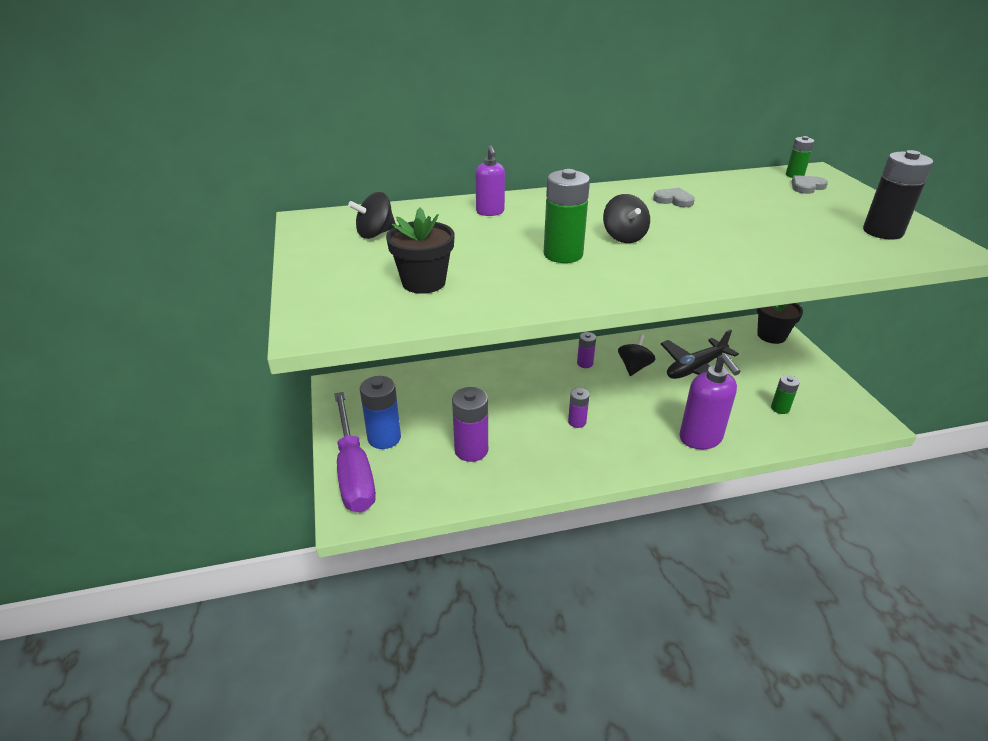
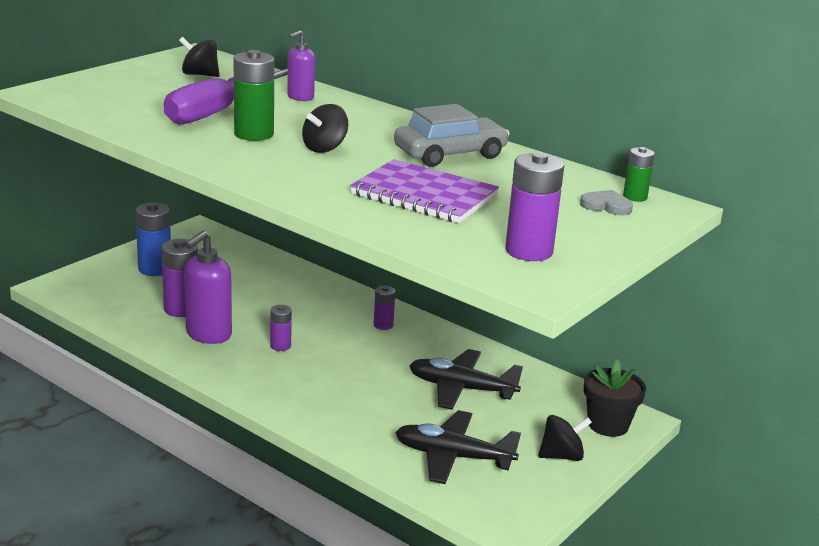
camera: 50 degrees right, 10 degrees down
(353, 471) = (102, 271): purple screwdriver -> purple screwdriver (219, 111)
(423, 282) = (140, 104): black flower pot -> none
(634, 367) = (413, 353): black spinning top -> black spinning top (561, 456)
(673, 200) = (450, 154): grey heart -> grey car
(701, 438) = (334, 418): purple soap dispenser -> purple soap dispenser (208, 335)
(755, 232) = (424, 195): none -> purple notebook
(780, 408) = (453, 457): green battery -> black plane
(882, 232) = (529, 251): black battery -> purple battery

